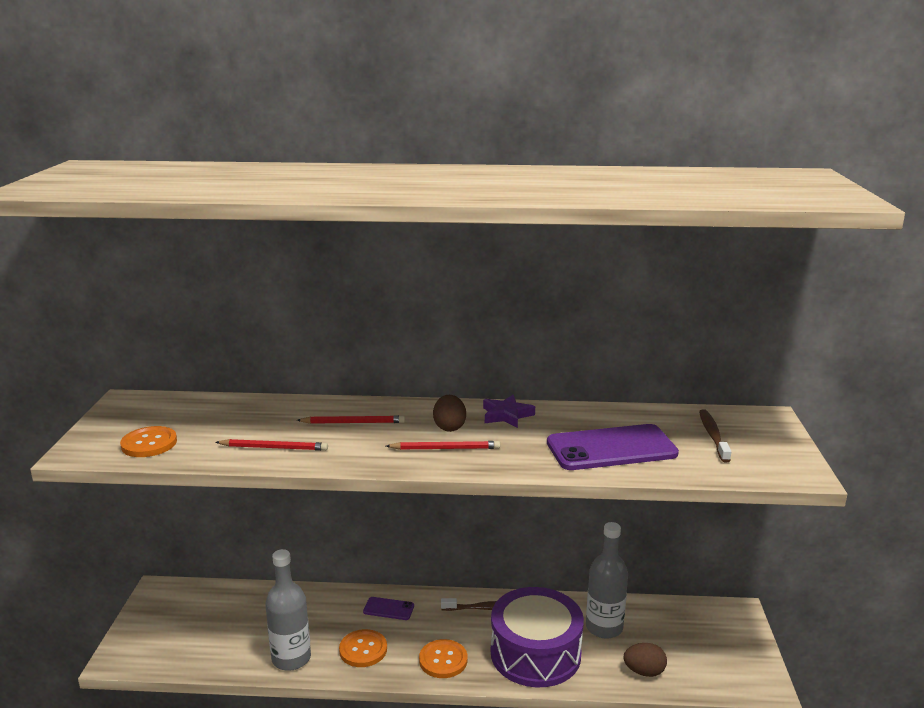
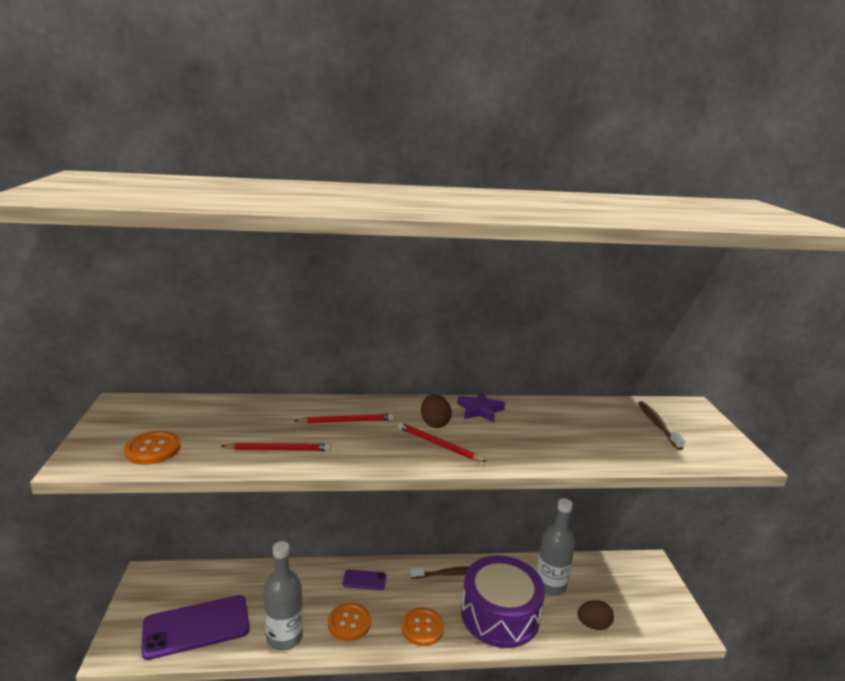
camera: 10 degrees left, 0 degrees up
(445, 448) = (438, 445): red pencil -> red pencil turned 135 degrees counterclockwise
(611, 448) = (581, 440): purple phone -> purple phone (196, 627)

